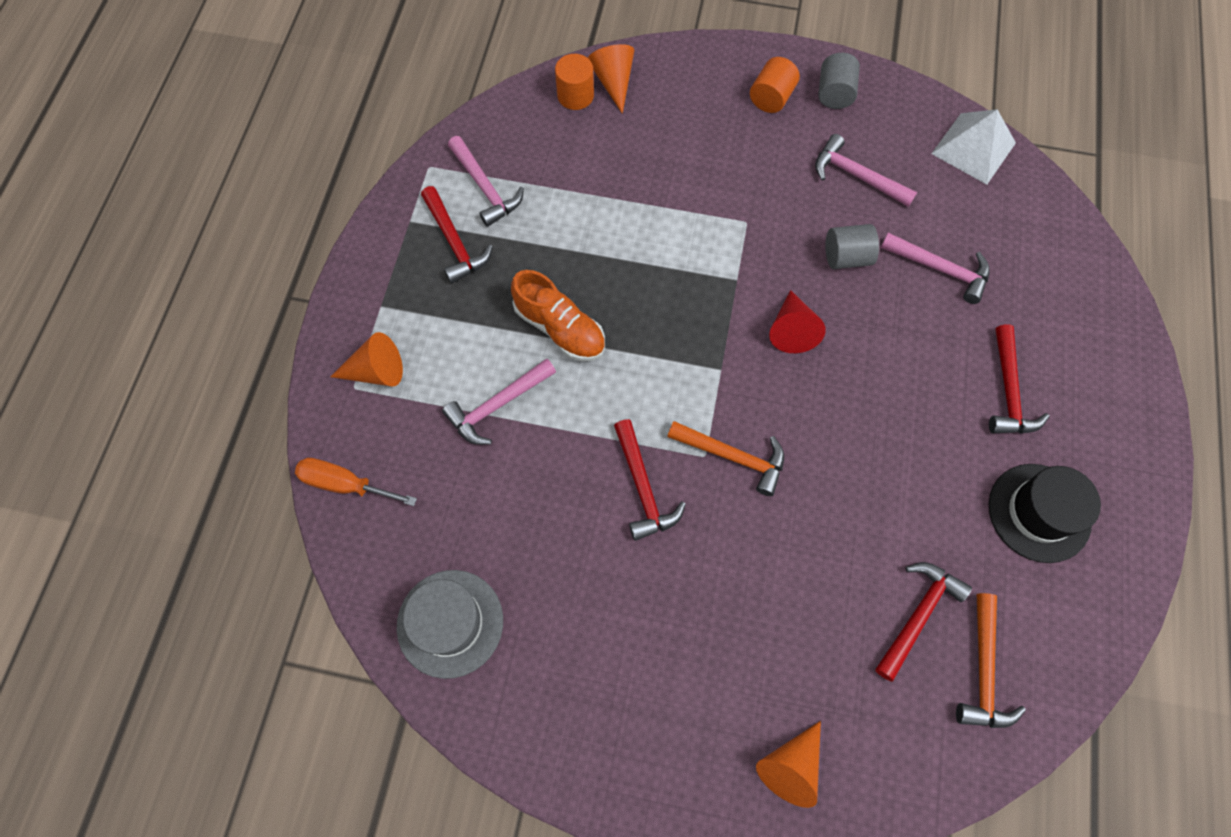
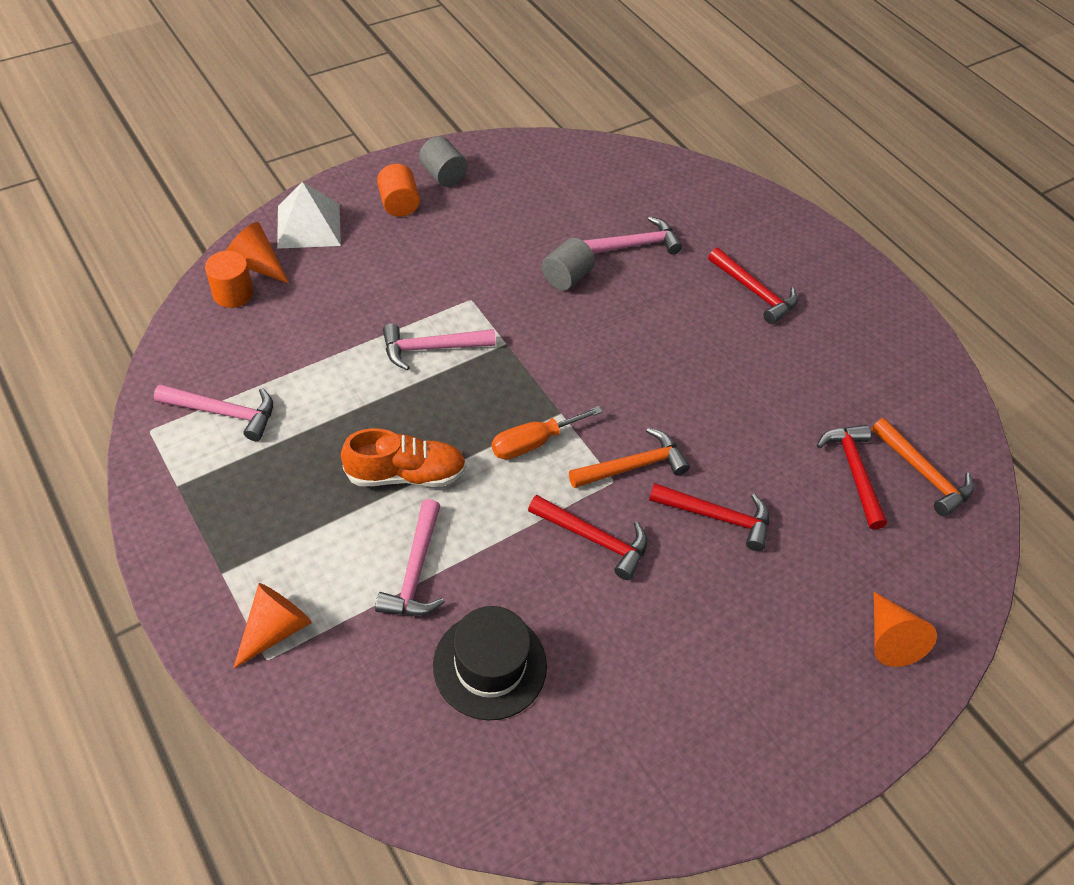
camera: 50 degrees left, 15 degrees down
(345, 484) = (344, 744): orange screwdriver -> orange screwdriver (533, 442)
(450, 623) = (556, 770): grey hat -> none
(455, 242) = (240, 473): red hammer -> red hammer (717, 517)
(791, 330) = (581, 350): red cone -> none
(856, 176) = (516, 220): pink hammer -> pink hammer (431, 348)
(973, 148) = (574, 156): white pyramid -> white pyramid (309, 225)
(1039, 512) = (849, 352): black hat -> black hat (490, 665)

